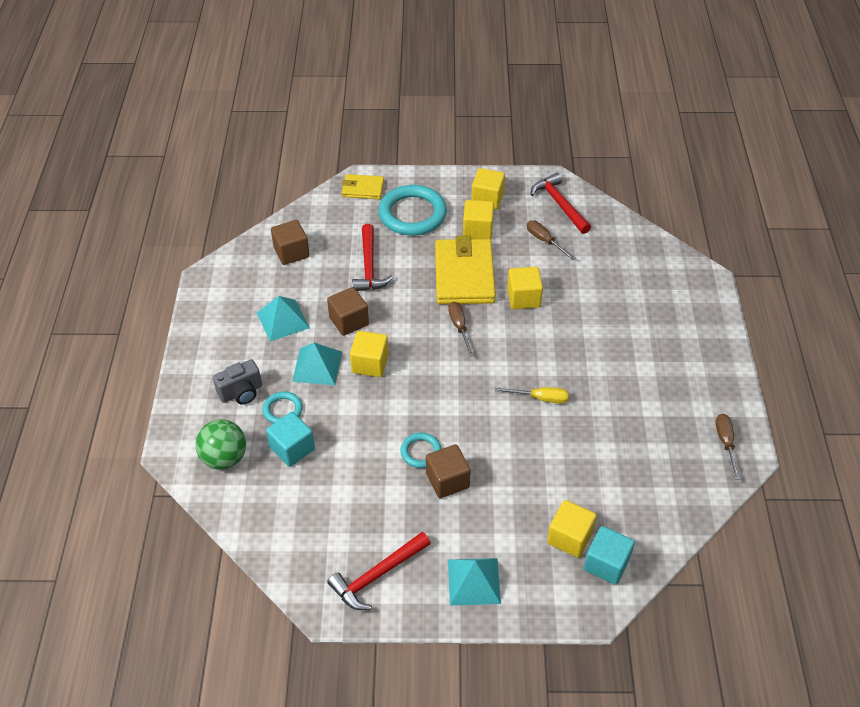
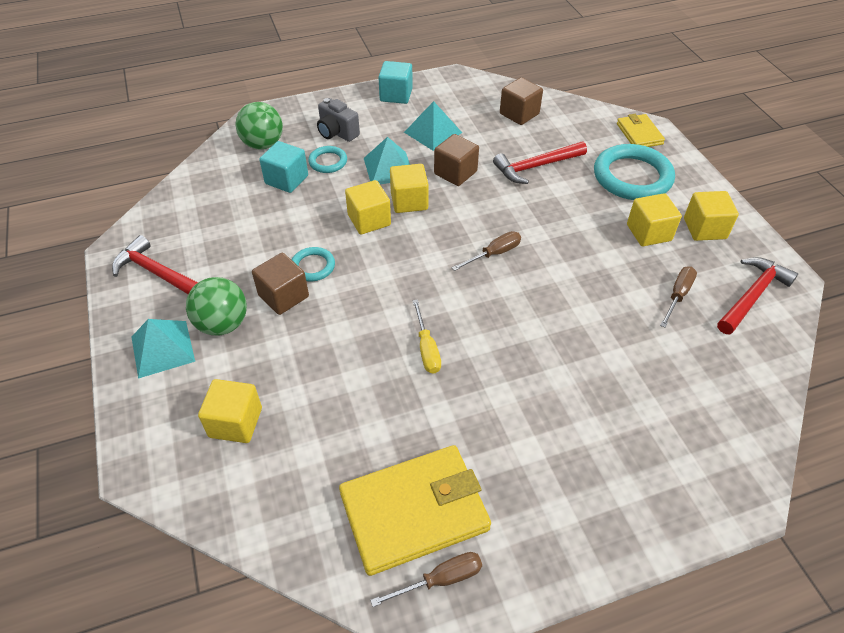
camera: 70 degrees right, 0 degrees up
(462, 531) = (223, 324): none -> green ball
(464, 275) = (572, 239): yellow wallet -> yellow wallet (414, 511)
(523, 298) = (571, 297): yellow cube -> yellow cube (369, 220)
(606, 564) = (206, 469): turquoise cube -> turquoise cube (396, 95)

